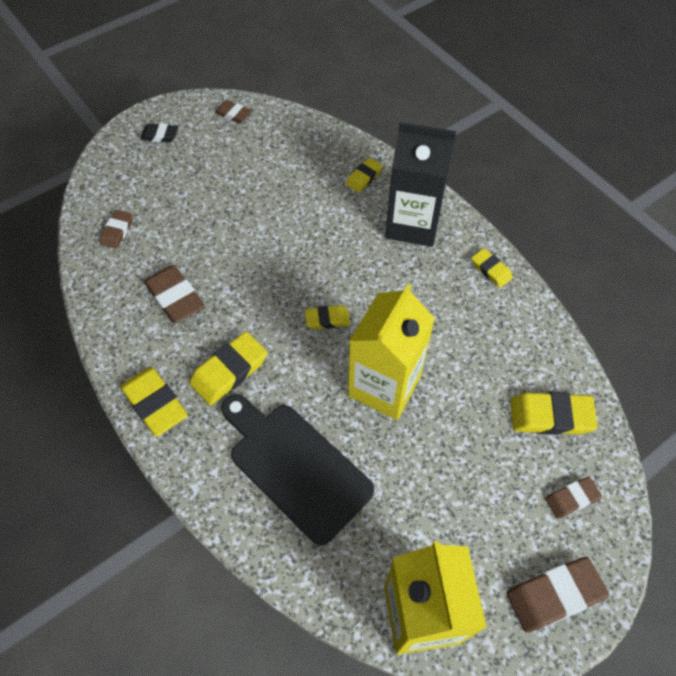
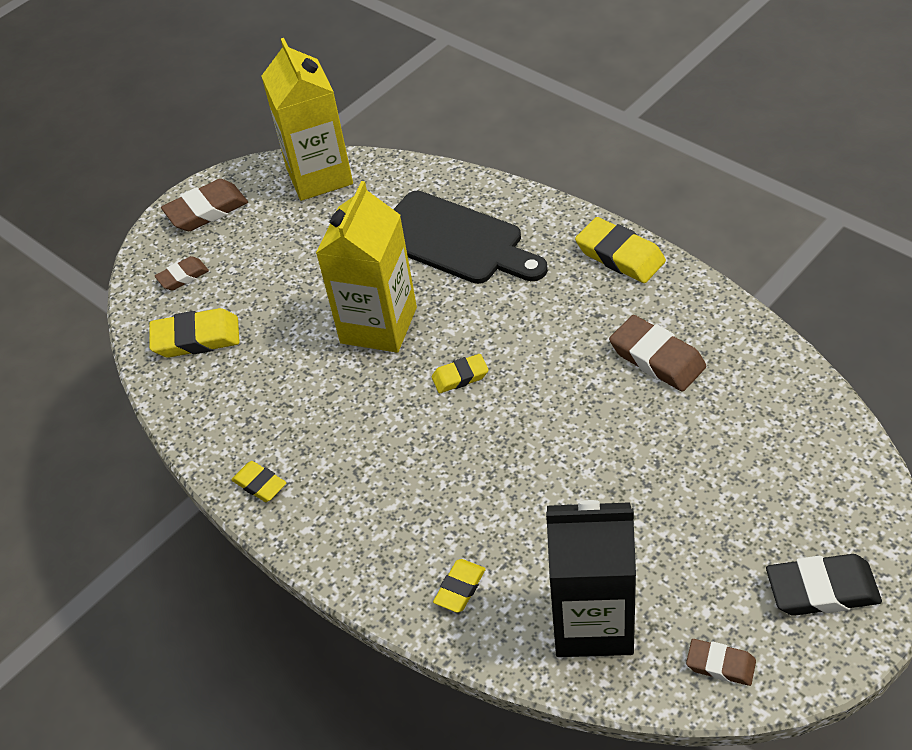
camera: 175 degrees right, 10 degrees down
(117, 231) = (783, 420): brown eraser -> none
(160, 135) = (822, 590): black eraser -> black eraser, size x1.68
(229, 371) = (554, 300): yellow eraser -> none
(413, 224) = (372, 526): black carton -> black carton (592, 621)

